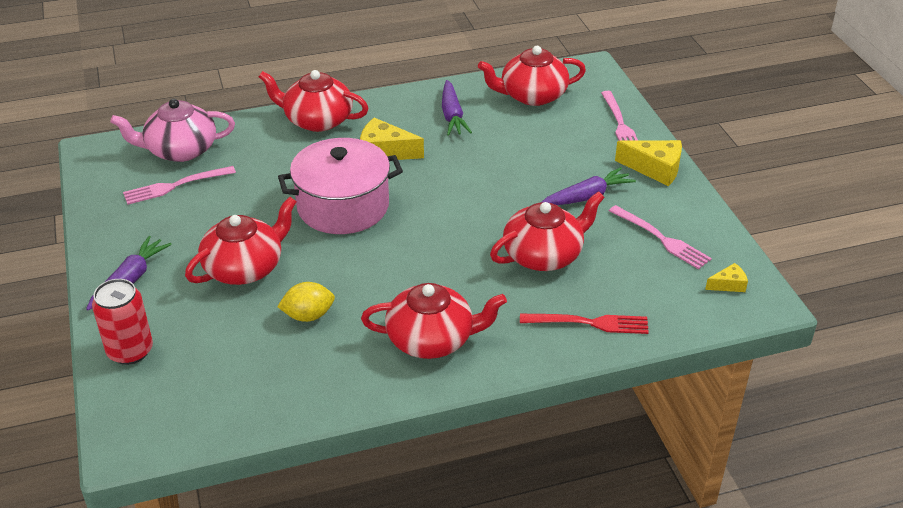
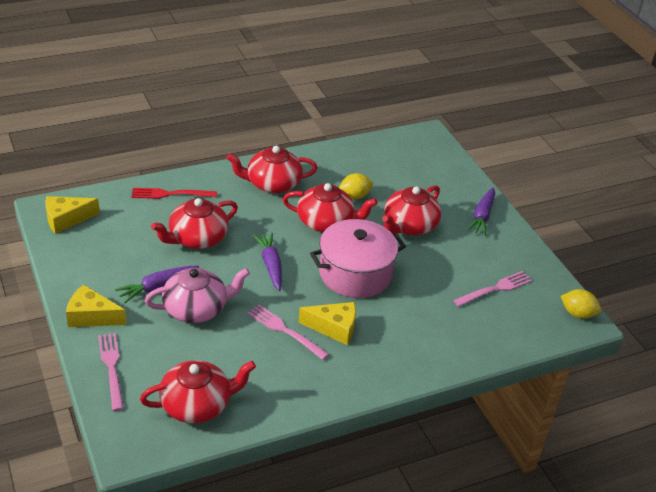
camera: 170 degrees right, 0 degrees up
(95, 158) = (577, 314): none -> yellow lemon
(130, 351) = (454, 175): red can -> none
(180, 150) = (512, 324): pink teapot -> pink teapot (196, 308)
(317, 120) = (406, 363): red teapot -> red teapot (326, 222)
(452, 115) = (278, 374): purple carrot -> purple carrot (270, 265)
(662, 239) = (104, 252): pink fork -> pink fork (284, 331)
(728, 285) = (66, 219): yellow cheese -> yellow cheese, size x1.82

